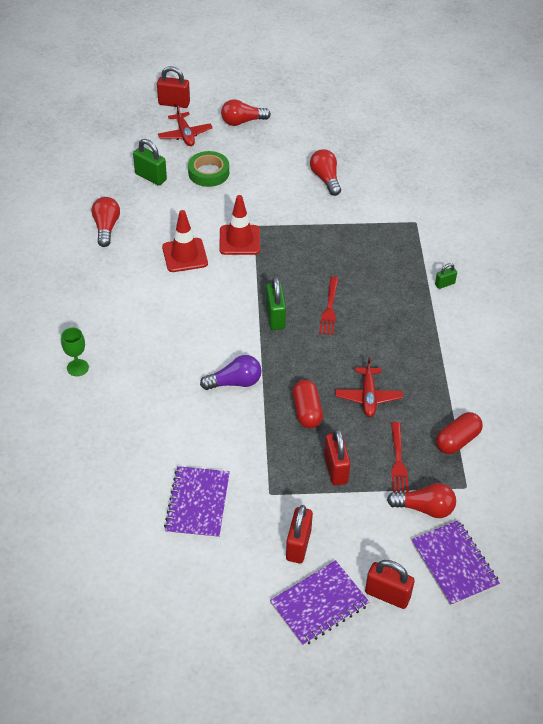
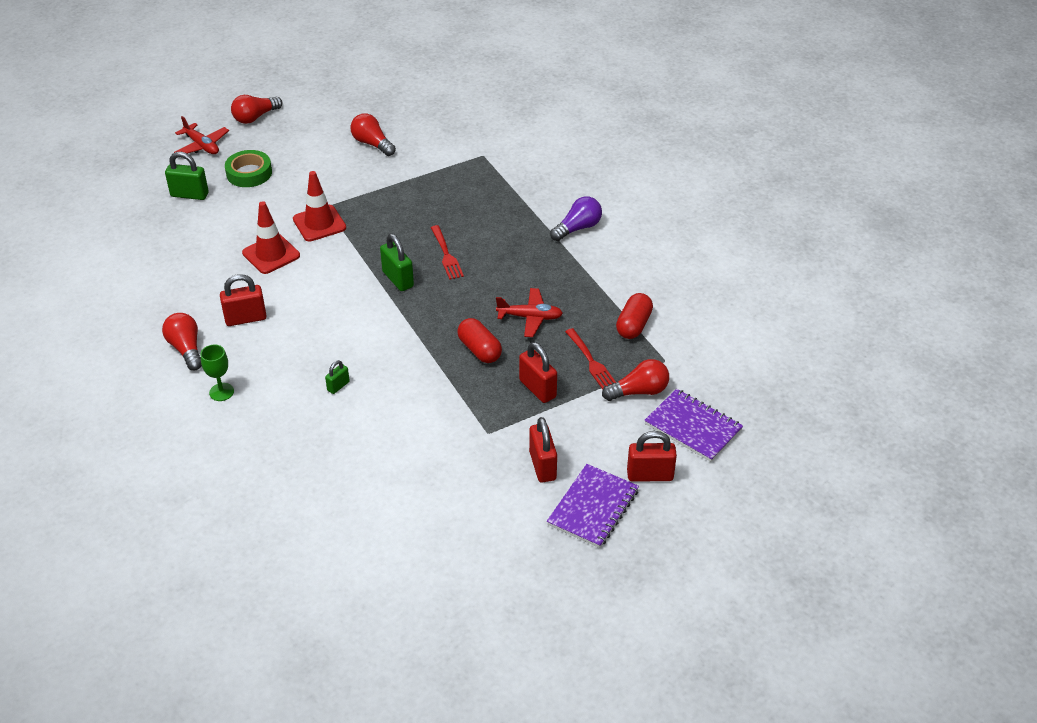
camera: 25 degrees left, 5 degrees down
(106, 227) = (171, 255): red light bulb -> red light bulb (186, 349)
(174, 103) = (172, 121): red padlock -> red padlock (245, 318)
(197, 503) = (423, 467): purple notebook -> none
(235, 382) = (393, 349): purple light bulb -> purple light bulb (578, 228)
(368, 397) = (530, 317): red plane -> red plane turned 60 degrees counterclockwise
(444, 284) = (542, 199): green padlock -> green padlock (338, 386)

